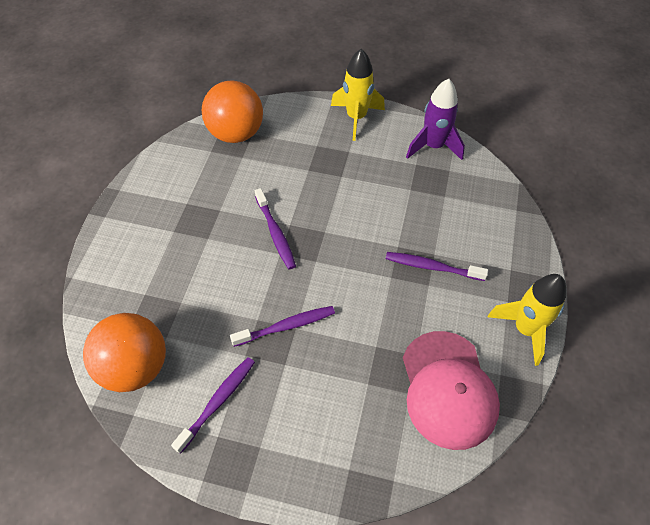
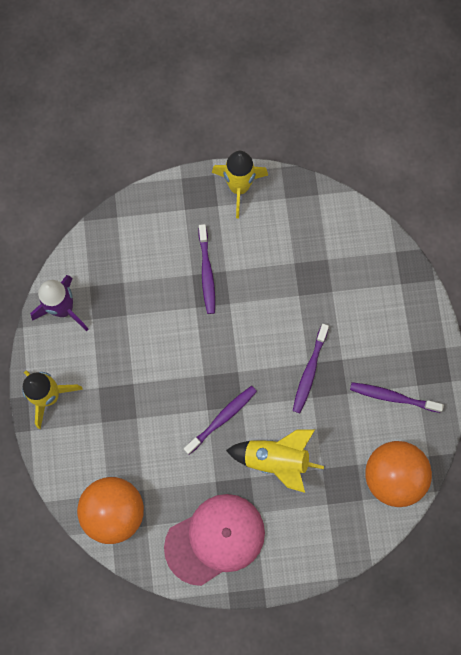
camera: 110 degrees left, 20 degrees up
(213, 264) = (276, 459): none -> yellow rocket
(286, 326) = (309, 371): purple toothbrush -> purple toothbrush turned 120 degrees counterclockwise
(448, 389) = (313, 232): pink cap -> pink cap (215, 539)

